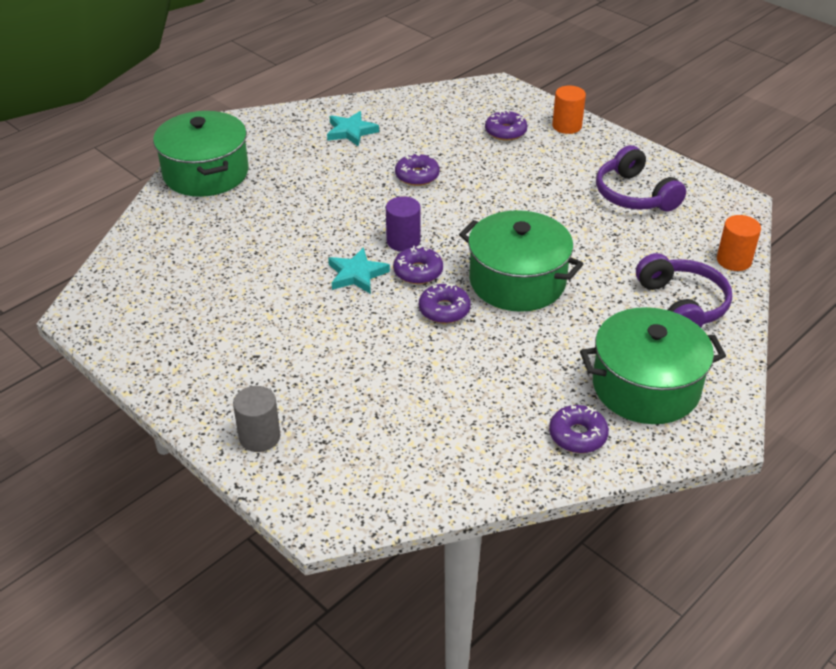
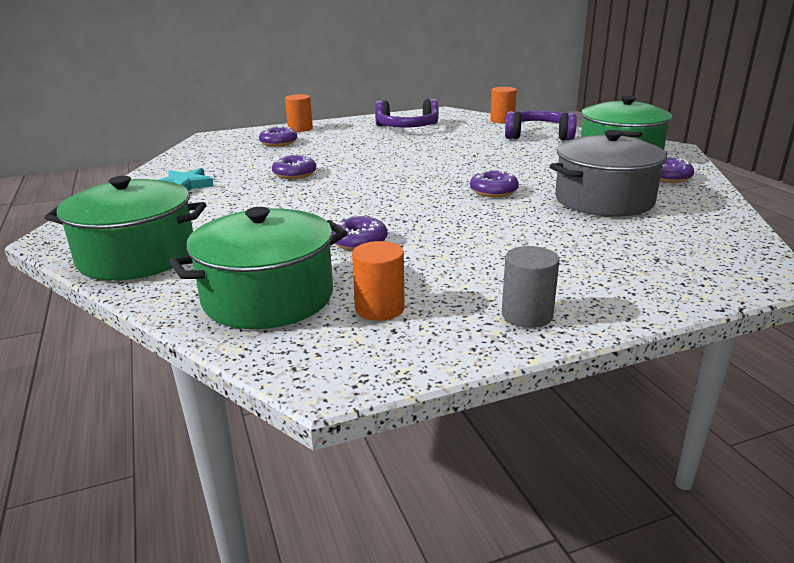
camera: 65 degrees left, 15 degrees down
(171, 307) = (380, 308): none -> orange cylinder
(259, 437) = (643, 287): grey cylinder -> grey cylinder (527, 315)
(357, 274) = (413, 213): turquoise star -> none
(403, 241) = (383, 191): purple cylinder -> none
(418, 272) = (433, 192): purple donut -> purple donut (359, 242)
(463, 391) = (604, 200): none -> grey pot
(517, 281) = (476, 166): green pot -> green pot (268, 297)

